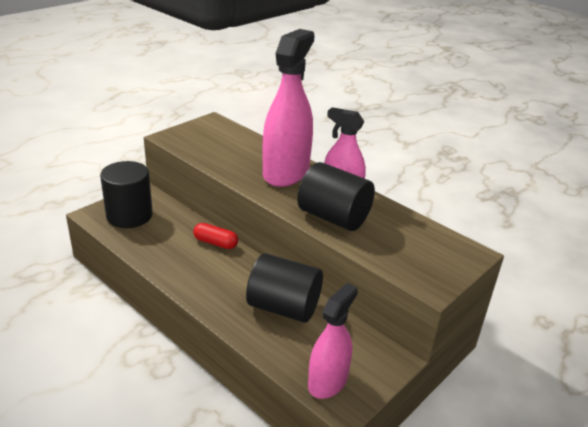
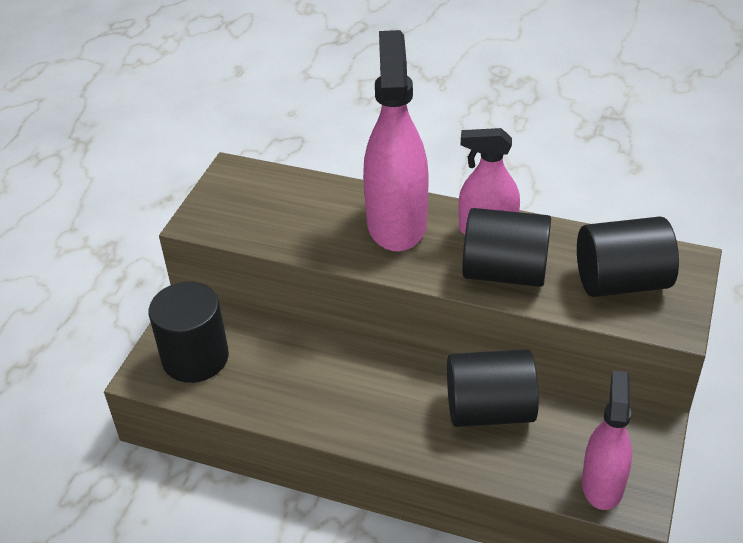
camera: 20 degrees left, 10 degrees up
(215, 243) = (341, 353): red capsule -> none
(411, 248) = (621, 282): none -> black cylinder

